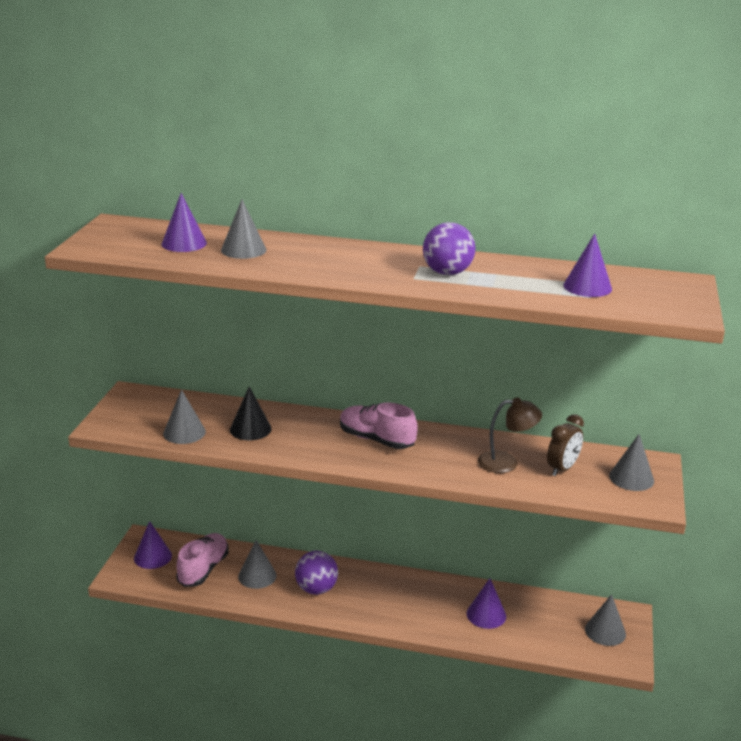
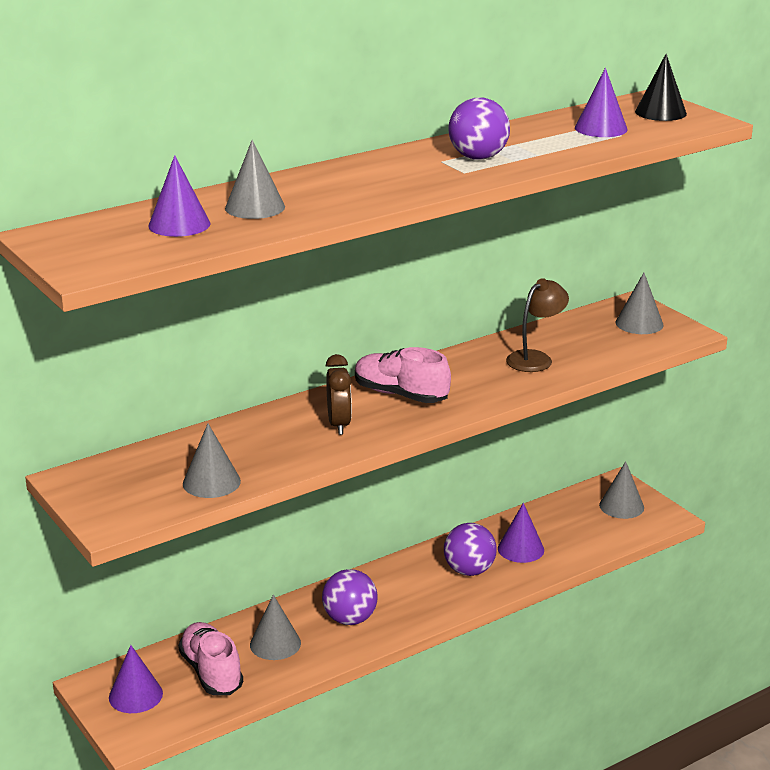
camera: 45 degrees left, 0 degrees up
(250, 429) = (270, 445): black cone -> black cone (660, 112)
(376, 440) = (401, 395): pink shoe -> pink shoe turned 45 degrees clockwise
(431, 607) = (469, 571): none -> purple ball
(562, 469) = (582, 342): brown clock -> brown clock (339, 424)

